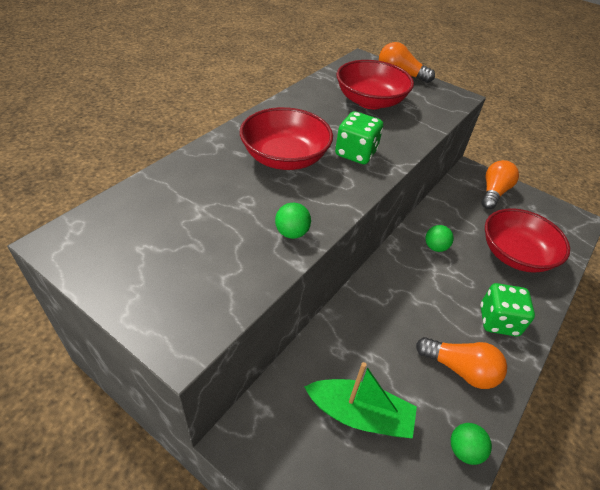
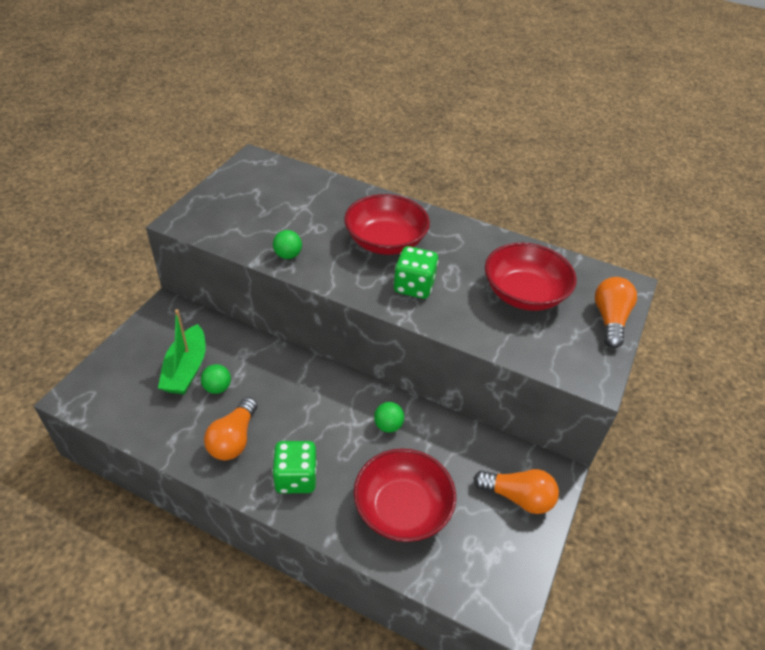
camera: 80 degrees right, 0 degrees up
(464, 450) = (158, 437): green ball -> green ball (217, 388)

